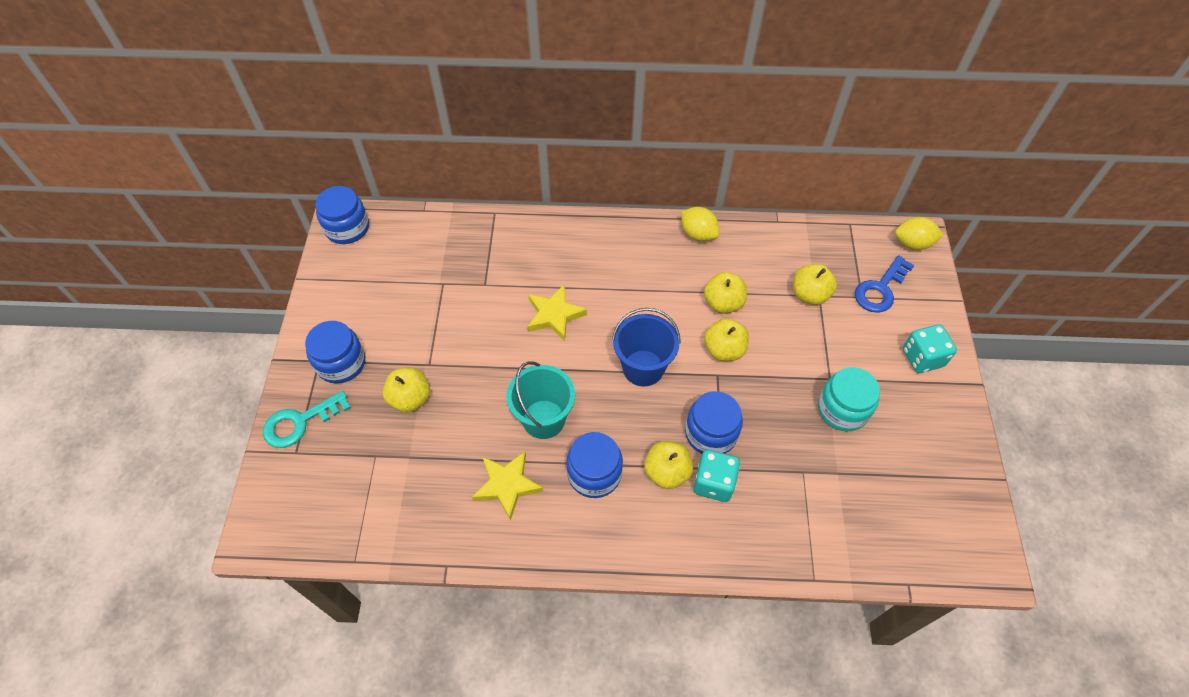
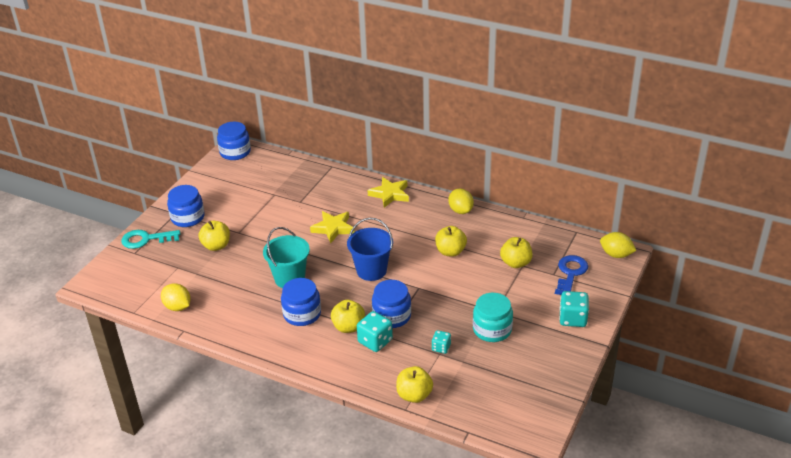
camera: 25 degrees right, 20 degrees down
(414, 526) = (177, 307): none -> yellow lemon
(507, 485) = (245, 304): yellow star -> yellow star (390, 194)
(724, 350) = (432, 276): yellow apple -> yellow apple (414, 395)
(799, 461) = (441, 348): none -> turquoise dice
(880, 289) = (570, 273): blue key -> blue key turned 135 degrees clockwise

